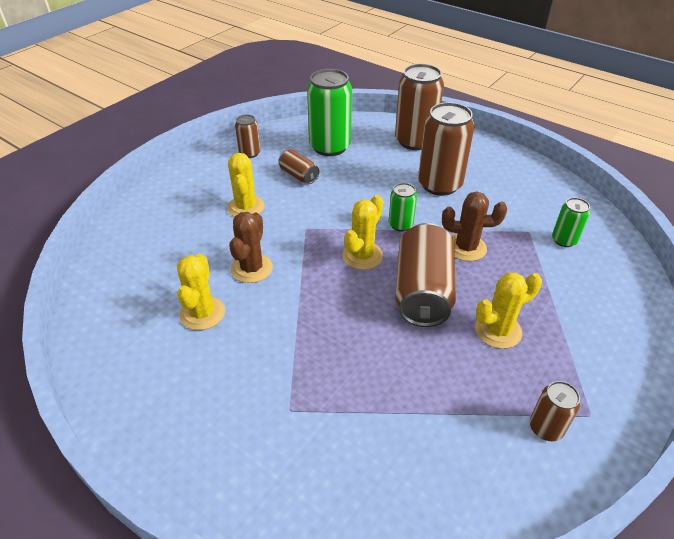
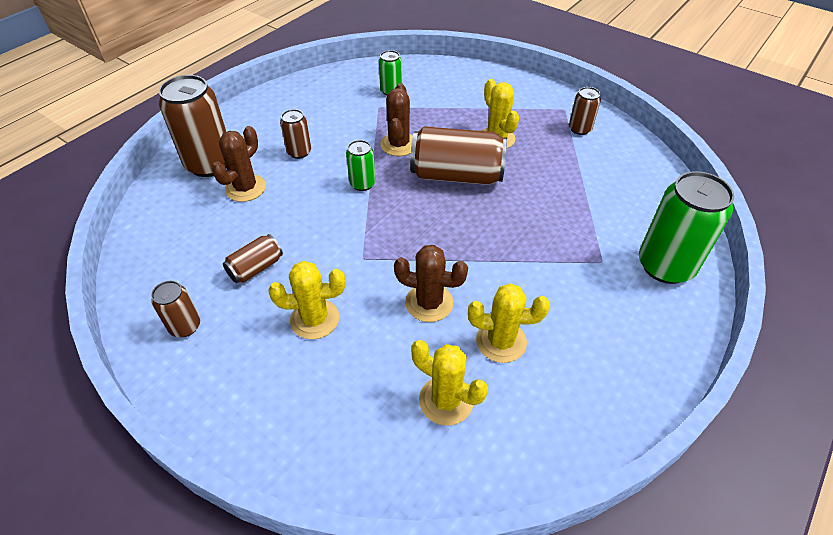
camera: 90 degrees left, 5 degrees up
(330, 147) = (197, 239): green can -> green can (665, 266)
(362, 256) = (409, 213): yellow cactus -> yellow cactus (446, 400)
(387, 161) = (245, 188): none -> brown cactus
(439, 184) = (299, 152): brown can -> brown can, size x0.51

